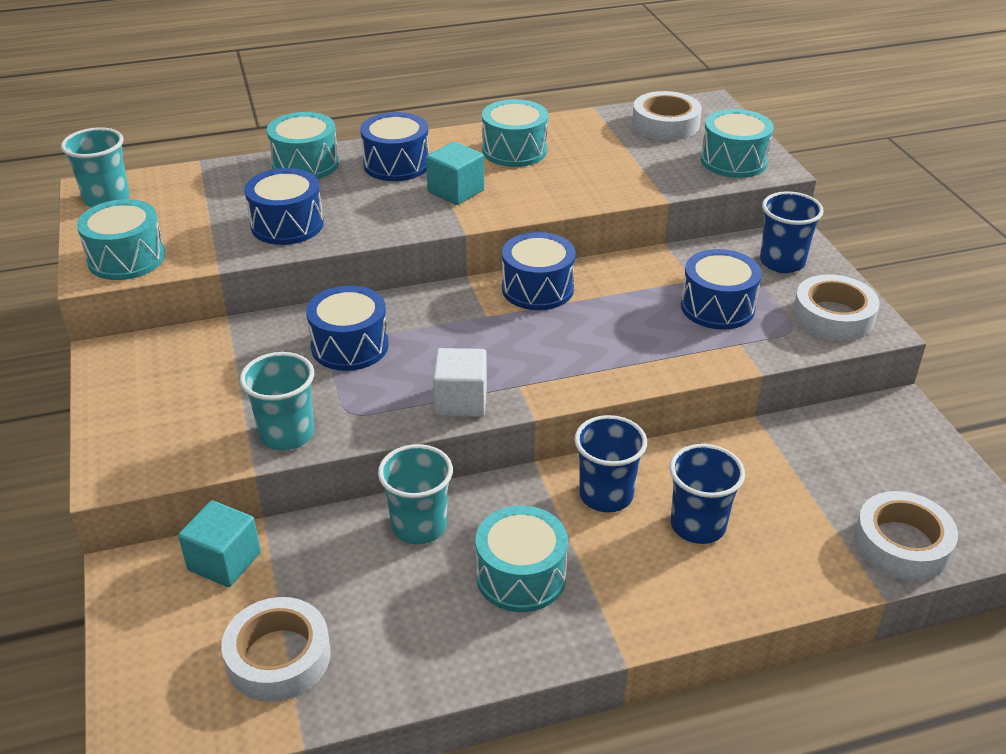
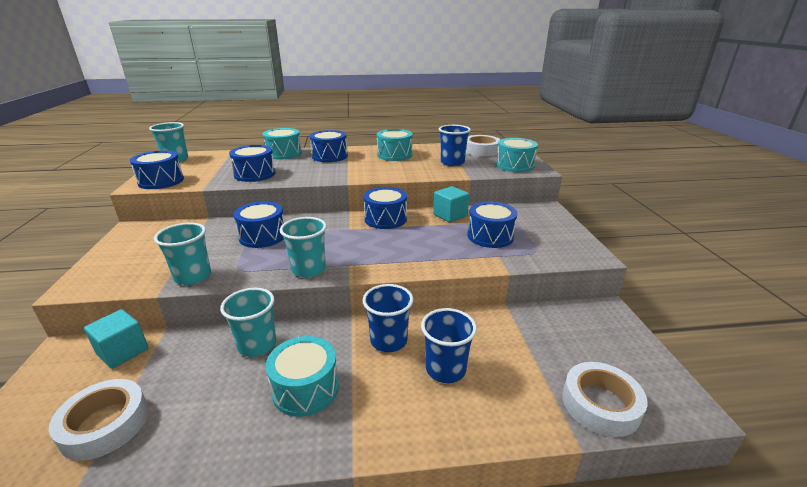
camera: 10 degrees right, 10 degrees down
(126, 258) = (161, 181): turquoise drum -> blue drum
(456, 191) = (353, 167): turquoise cube -> turquoise cube (450, 215)
(461, 401) = (308, 269): white cube -> turquoise cup
(782, 262) = (536, 218): blue cup -> blue cup (452, 163)
(833, 316) = (564, 247): white tape -> none

